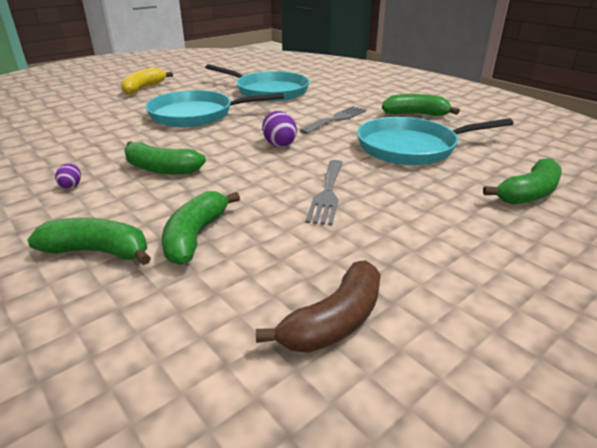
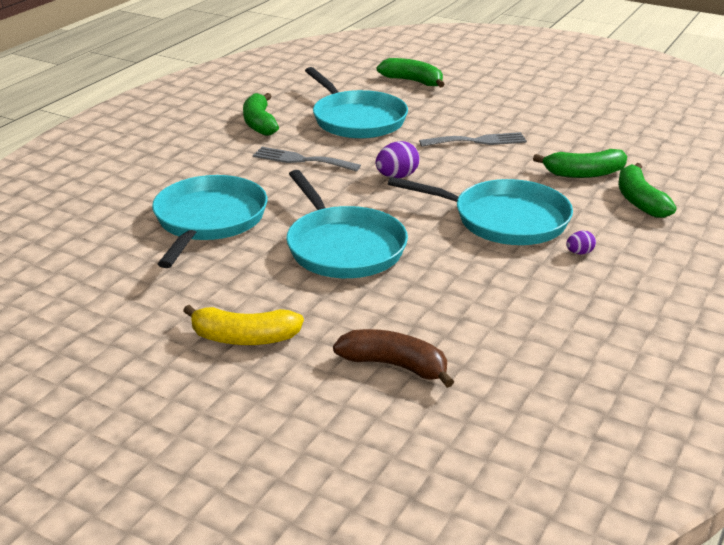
camera: 110 degrees left, 0 degrees up
(161, 169) = (505, 220): green banana -> turquoise pan
(334, 321) = (607, 122): brown banana -> brown banana (395, 365)

